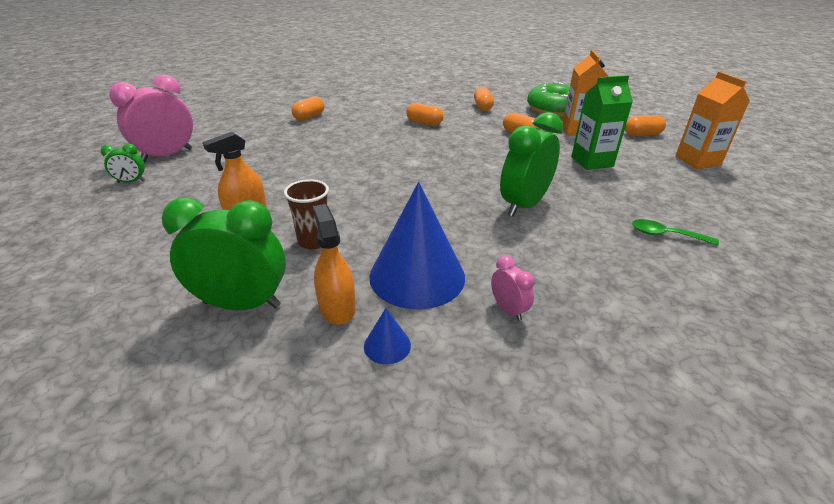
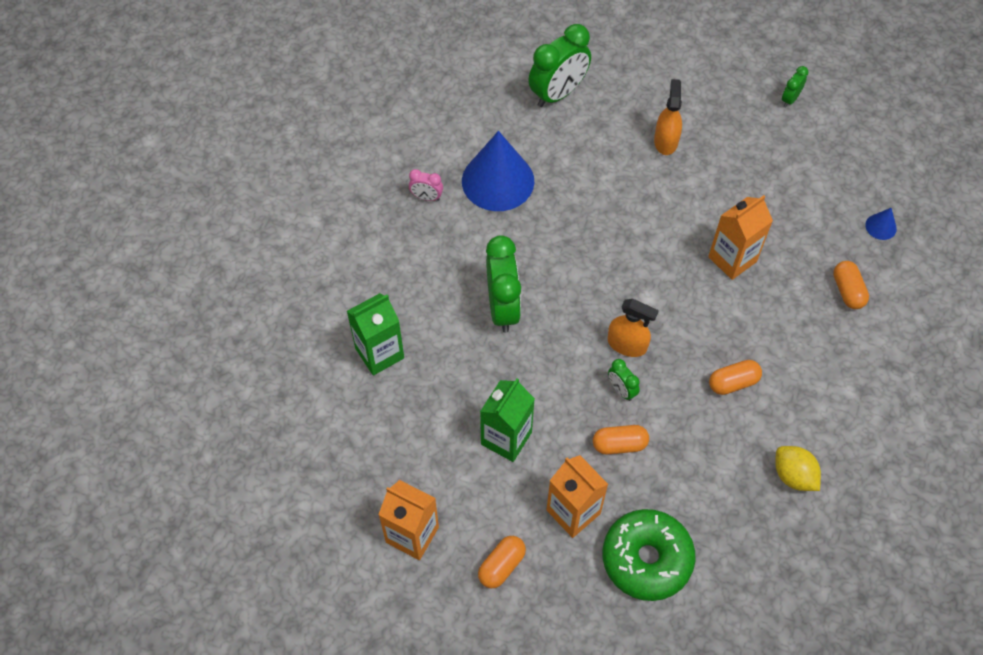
camera: 135 degrees right, 25 degrees up
(167, 155) = (831, 138): pink clock -> none
(314, 241) = (588, 156): brown cup -> none
(336, 149) = (732, 259): none -> orange carton
(337, 308) = (511, 129): orange spray bottle -> orange spray bottle (627, 344)
(387, 345) = (462, 130): blue cone -> blue cone (881, 226)
(446, 98) = (793, 475): none -> yellow lemon
(482, 107) = (728, 487): orange capsule -> none
(490, 145) = (621, 390): none -> green clock
(665, 235) = (379, 353): green spoon -> green carton

